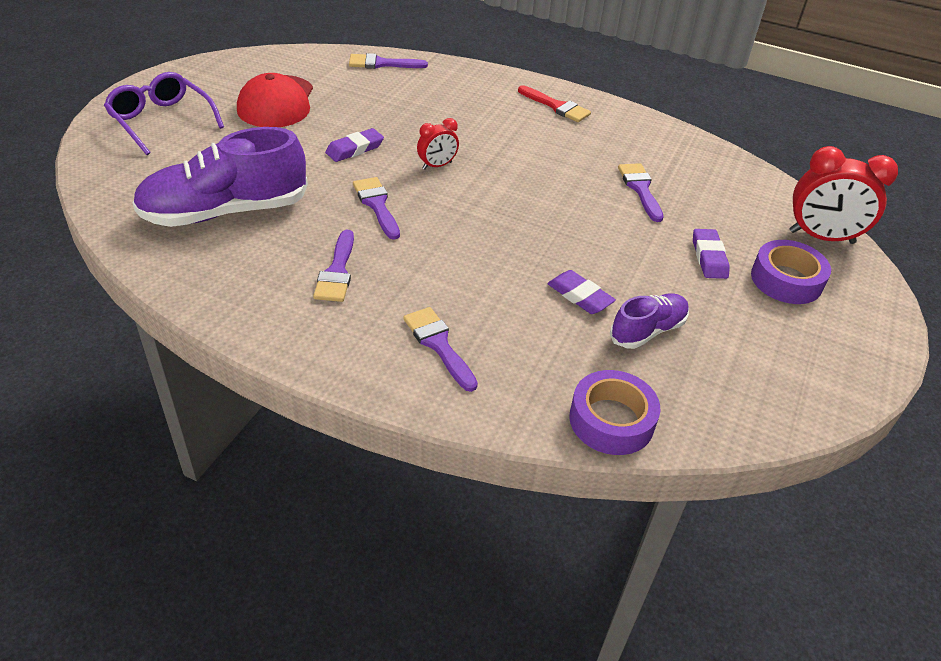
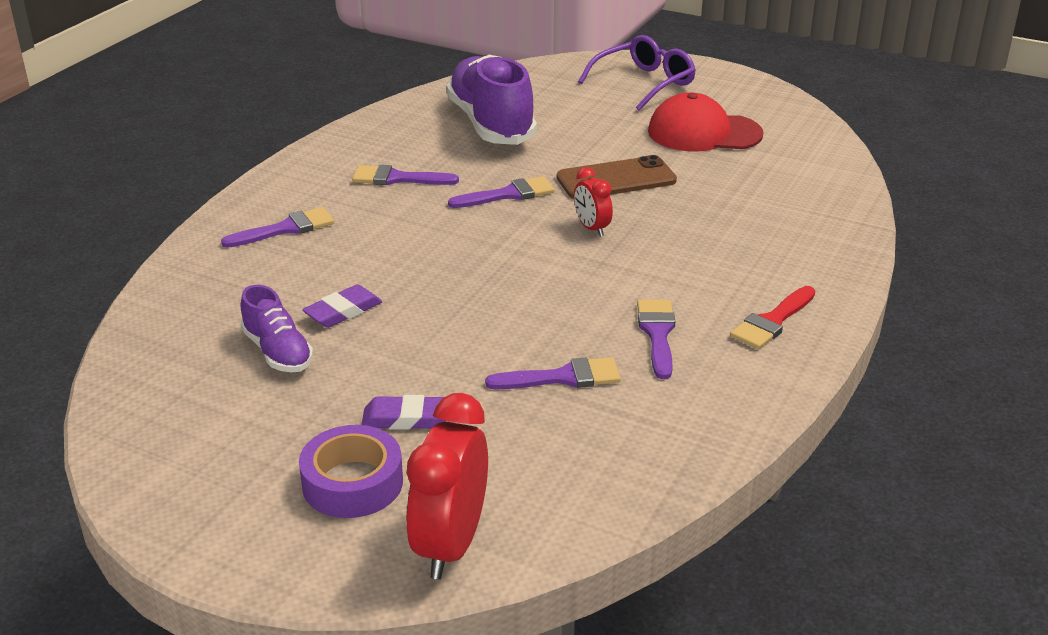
camera: 95 degrees right, 10 degrees down
(355, 149) = (616, 179): purple eraser -> brown phone
(382, 64) = (832, 190): purple brush -> purple brush (657, 334)
(611, 420) = (159, 316): purple tape -> none

